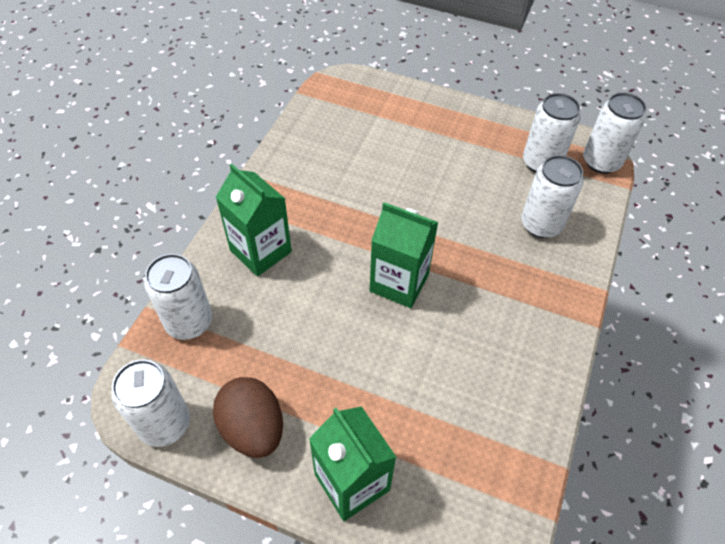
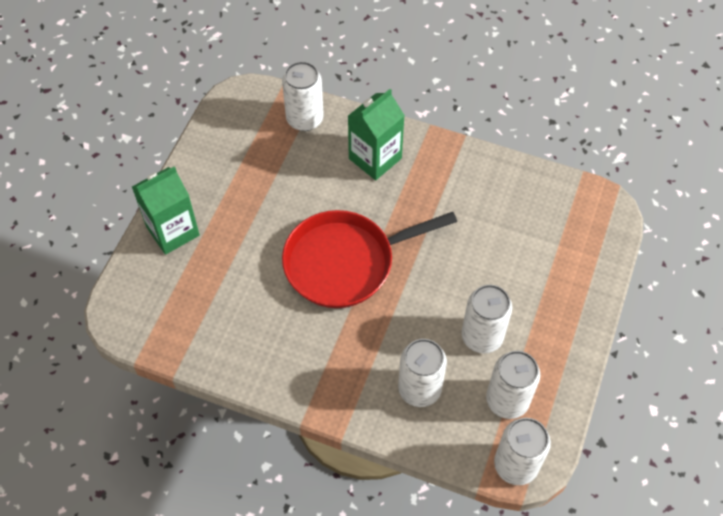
camera: 90 degrees right, 5 degrees up
(164, 424) = (222, 117): white can -> white can (482, 336)
(253, 428) = (216, 168): brown egg -> none
(399, 283) = (345, 262): green carton -> red pan

